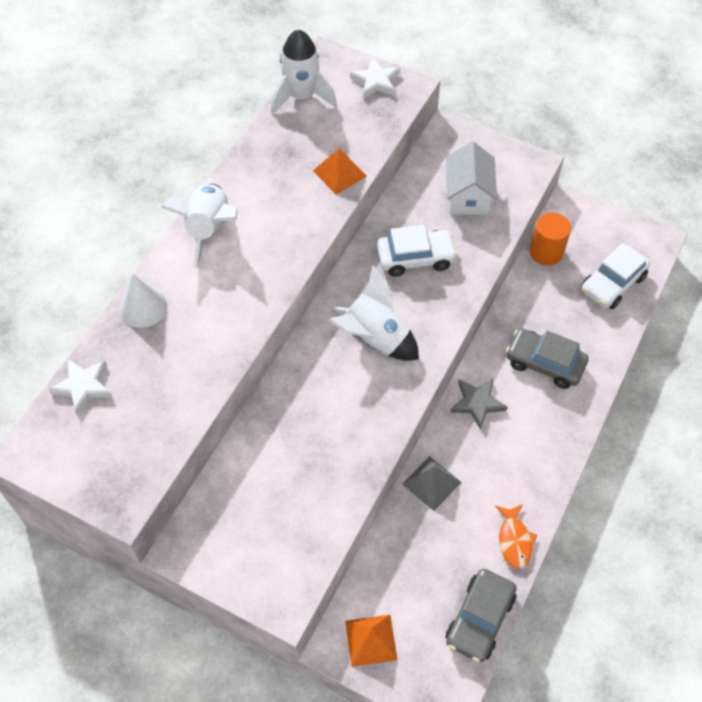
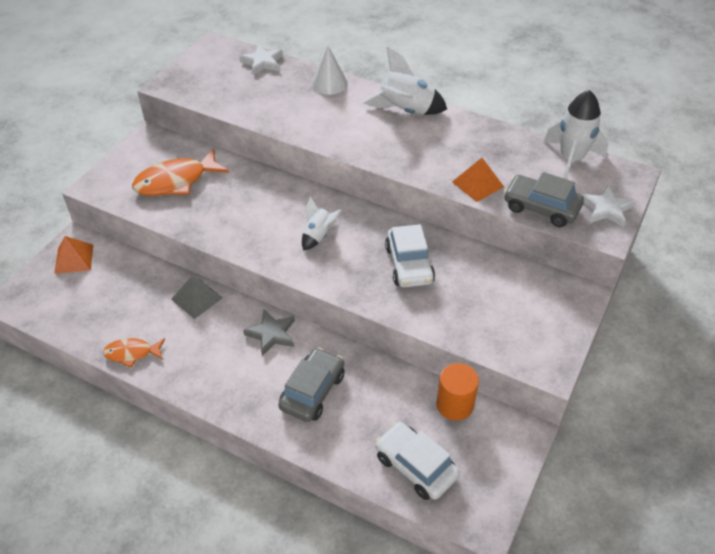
camera: 90 degrees right, 10 degrees down
(278, 500) = (176, 181): none -> orange fish
(375, 339) = (318, 235): white rocket -> white rocket, size x0.59
(468, 196) = (493, 308): white house -> none
(479, 619) = (70, 325): grey car -> grey car (541, 208)

